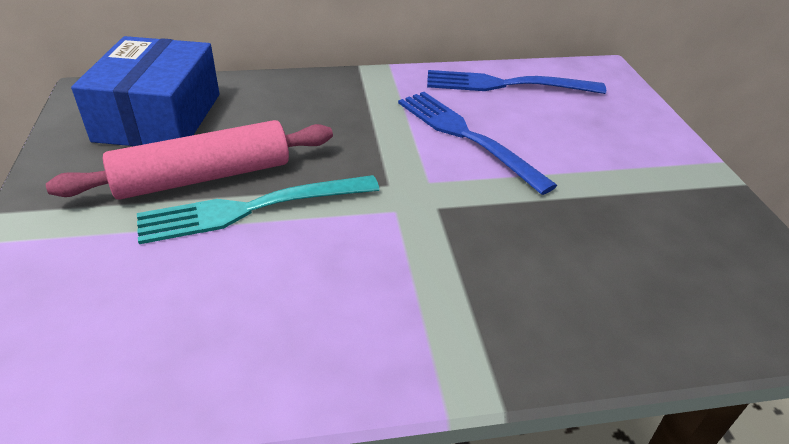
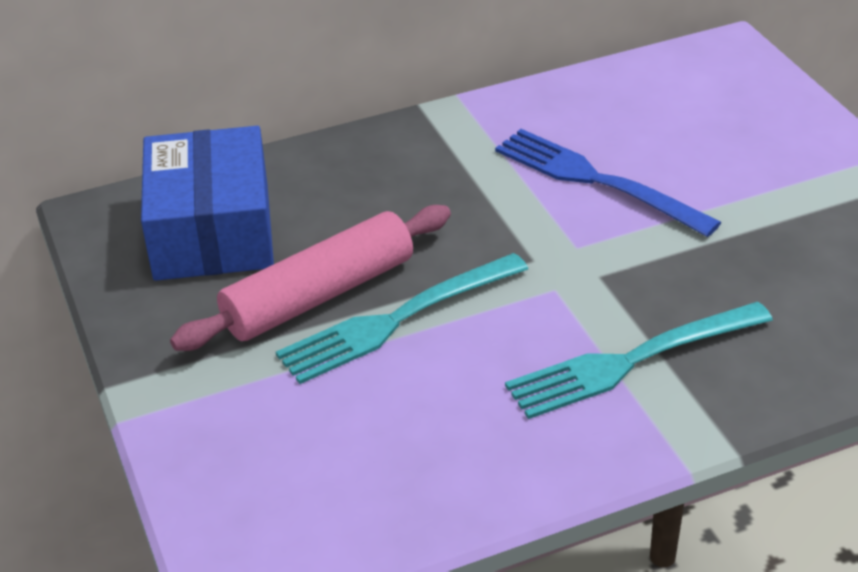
camera: 10 degrees left, 0 degrees up
(435, 287) = (632, 361): none -> turquoise fork
(507, 85) = (618, 97): blue fork -> none

